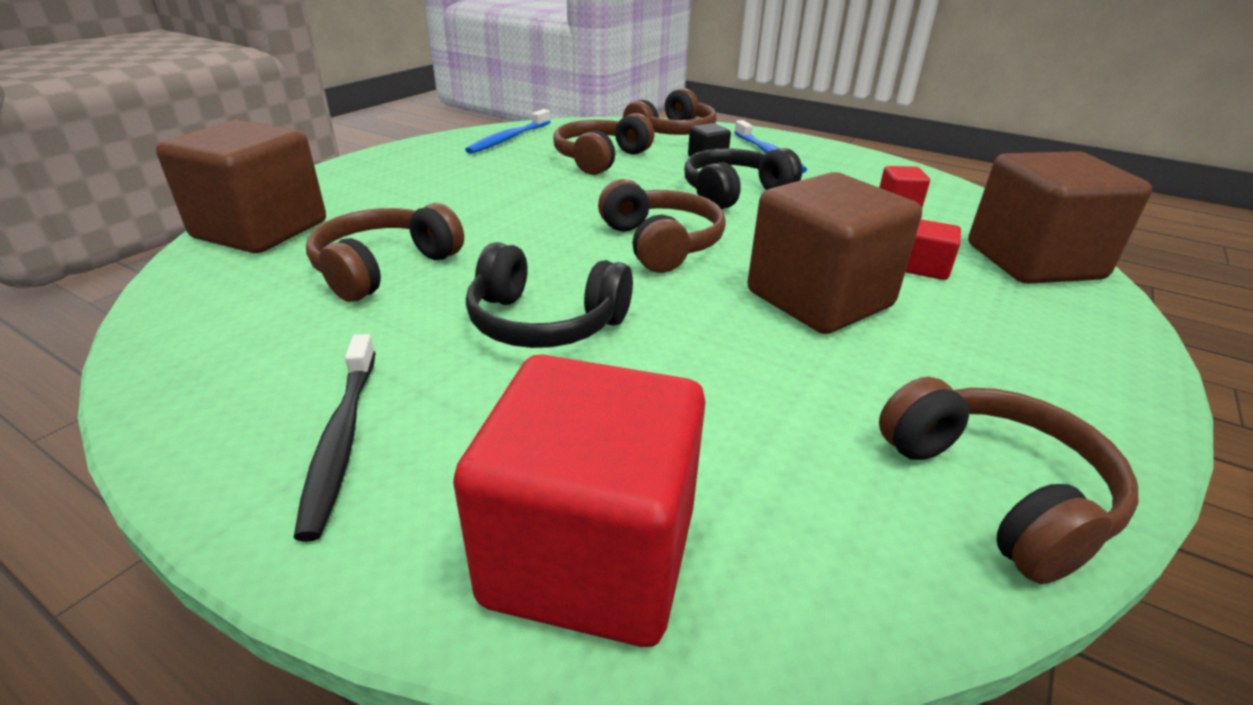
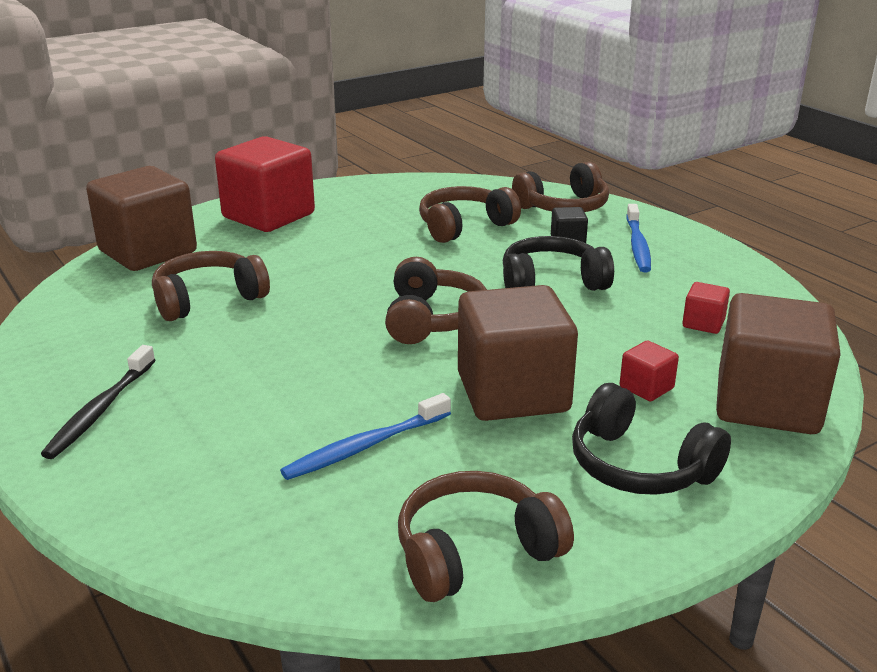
camera: 25 degrees right, 5 degrees down
(509, 139) = (401, 192): blue toothbrush -> blue toothbrush (366, 446)
(545, 322) = (283, 364): black headphones -> black headphones (639, 466)
(590, 556) = (183, 509): red cube -> red cube (268, 216)
(996, 492) = (475, 552): brown headphones -> brown headphones turned 120 degrees counterclockwise

